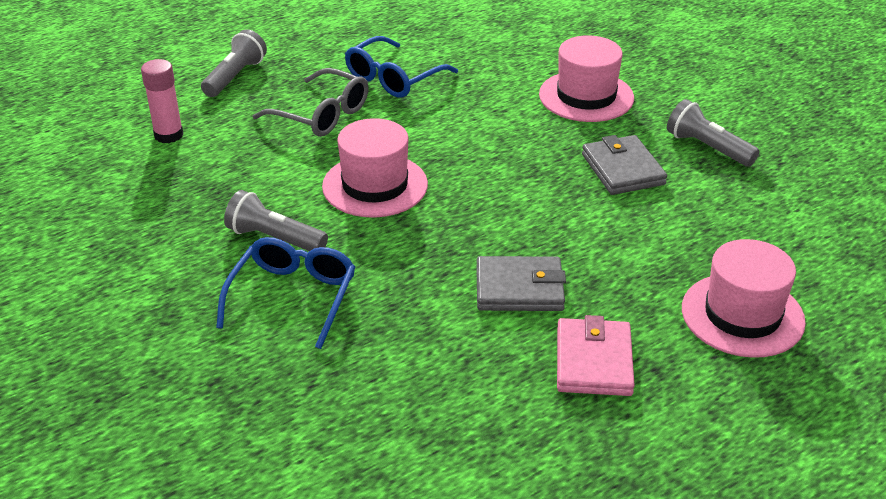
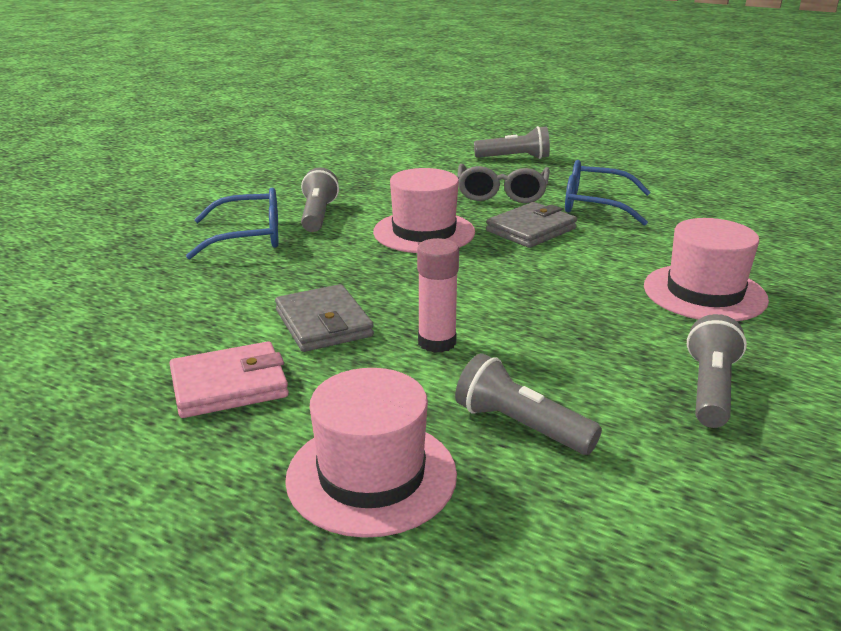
camera: 65 degrees right, 10 degrees down
(168, 135) = (413, 158): pink glue stick -> pink glue stick (437, 342)
(623, 169) = (589, 340): grey wallet -> grey wallet (531, 230)
(714, 236) = (520, 425): none -> grey flashlight

